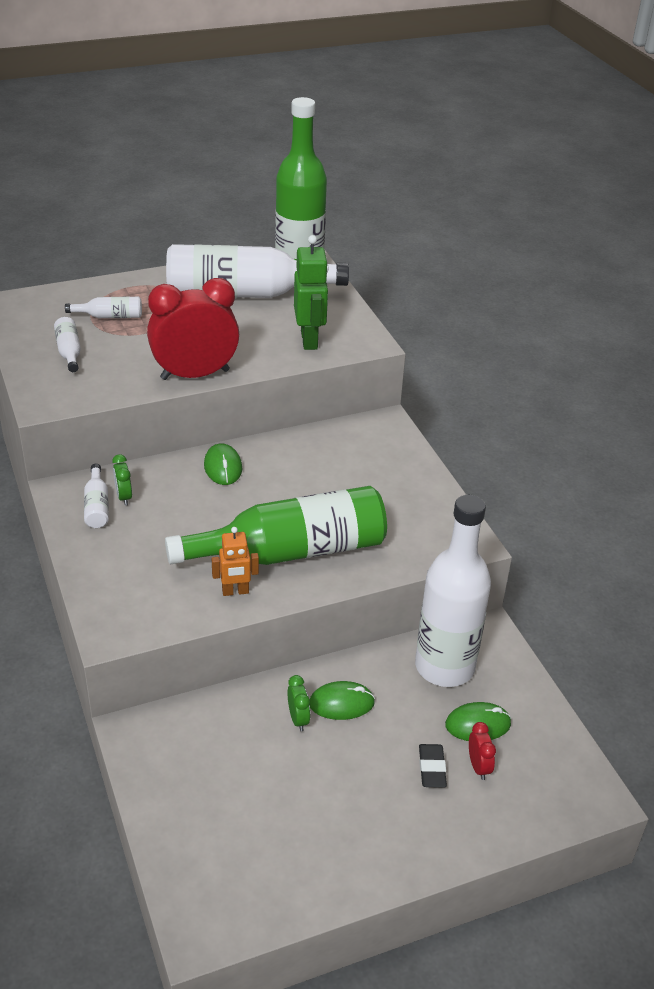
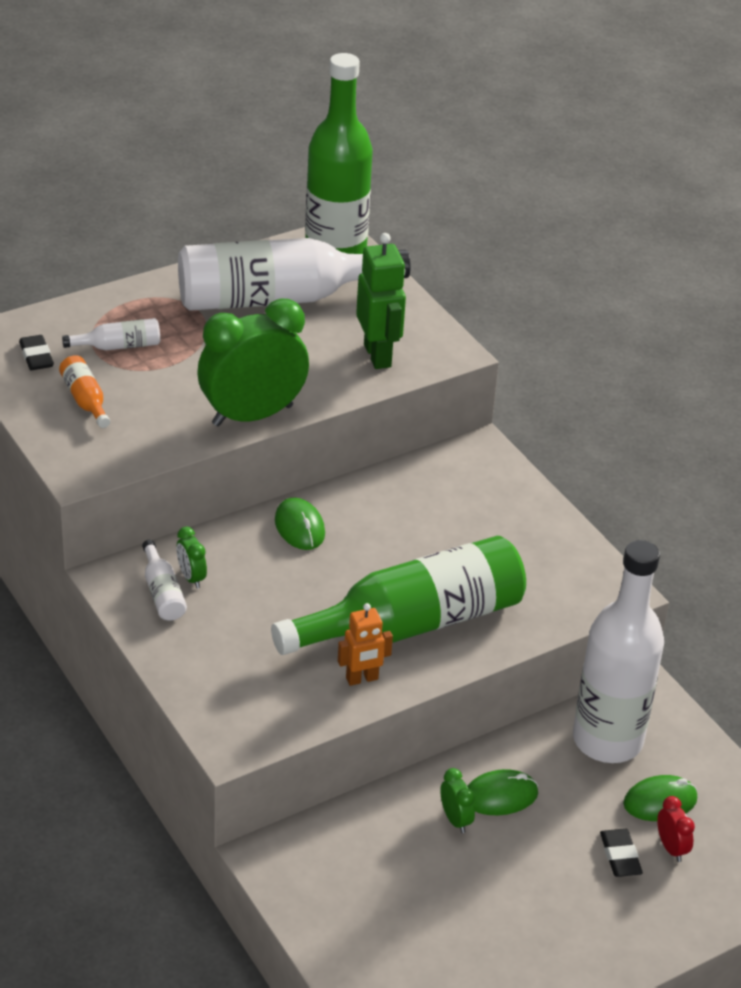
camera: 10 degrees left, 0 degrees up
(44, 318) = (36, 356): none -> black eraser
(69, 352) = (85, 400): white bottle -> orange bottle
(195, 374) = (252, 415): red clock -> green clock

